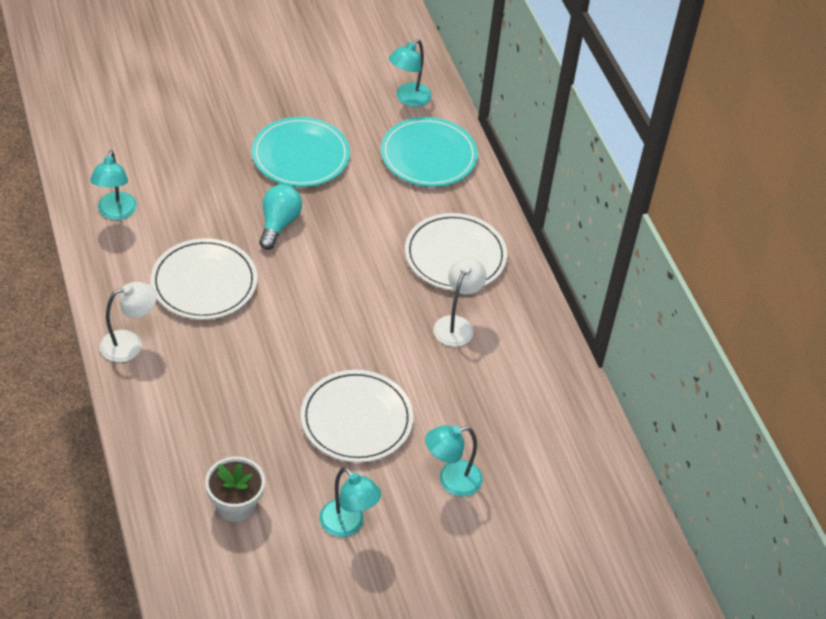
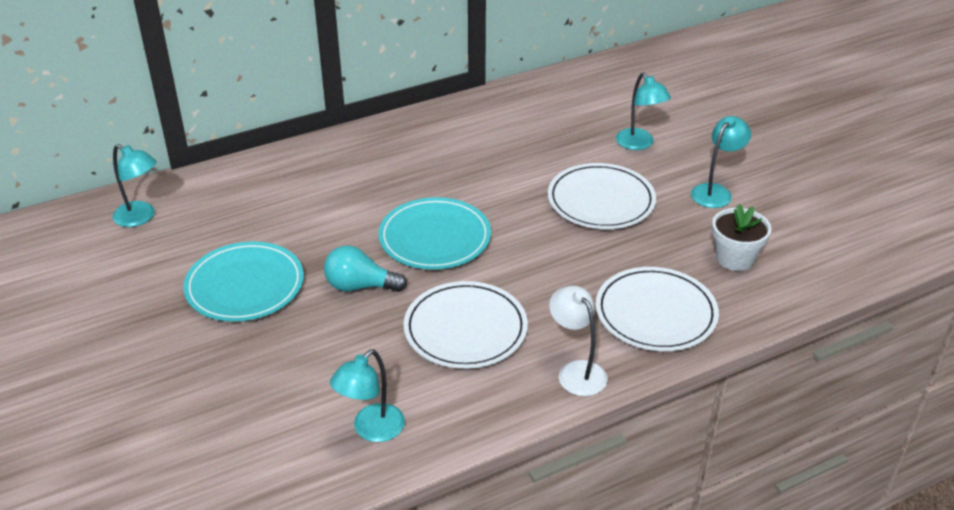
camera: 95 degrees left, 10 degrees down
(116, 212) = (371, 430): turquoise lamp -> turquoise lamp turned 135 degrees clockwise
(428, 156) = (234, 195): turquoise plate -> turquoise plate (435, 238)
(455, 255) = (376, 165): white plate -> white plate (655, 313)
(456, 324) = (465, 156): white lamp -> none

